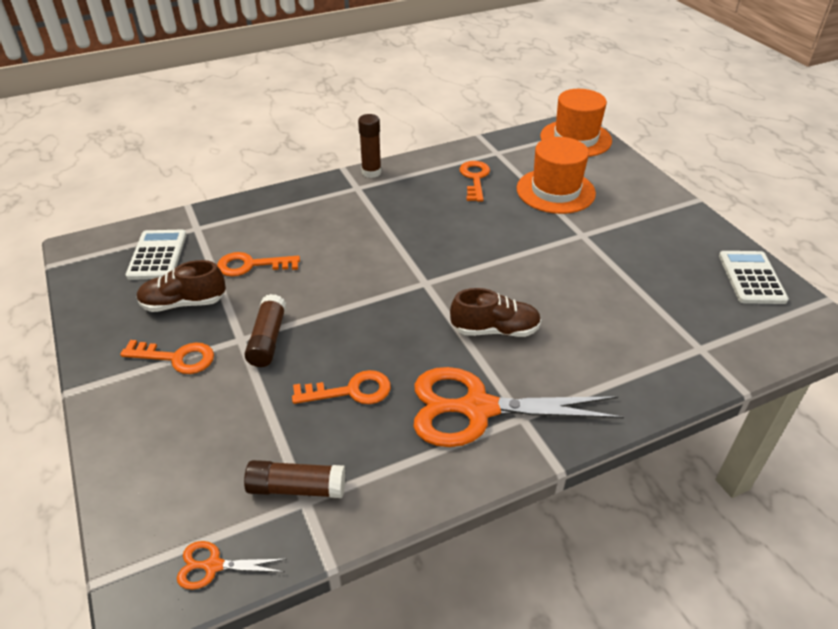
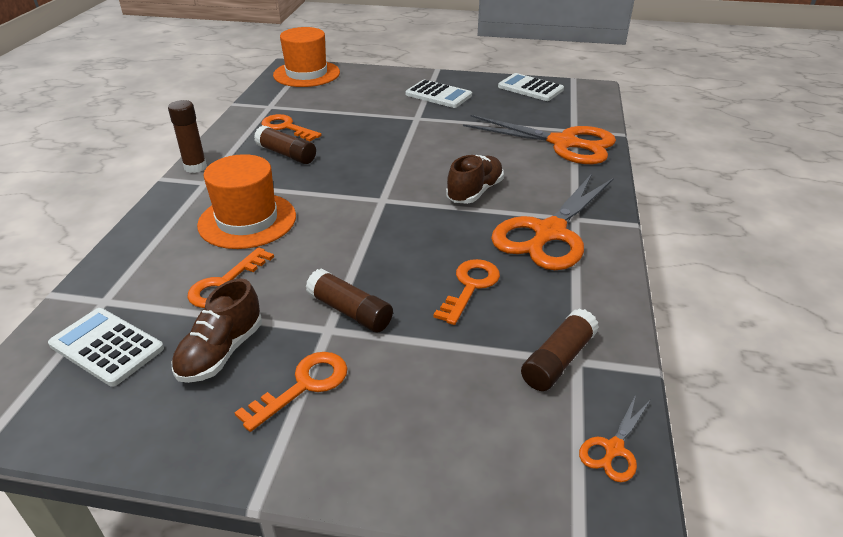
camera: 55 degrees left, 5 degrees down
(435, 200) = (286, 154): none -> brown glue stick
(555, 191) = (354, 106): orange hat -> orange hat (247, 220)
(644, 226) = (438, 95): none -> white calculator
(660, 351) = (563, 143): none -> orange scissors

